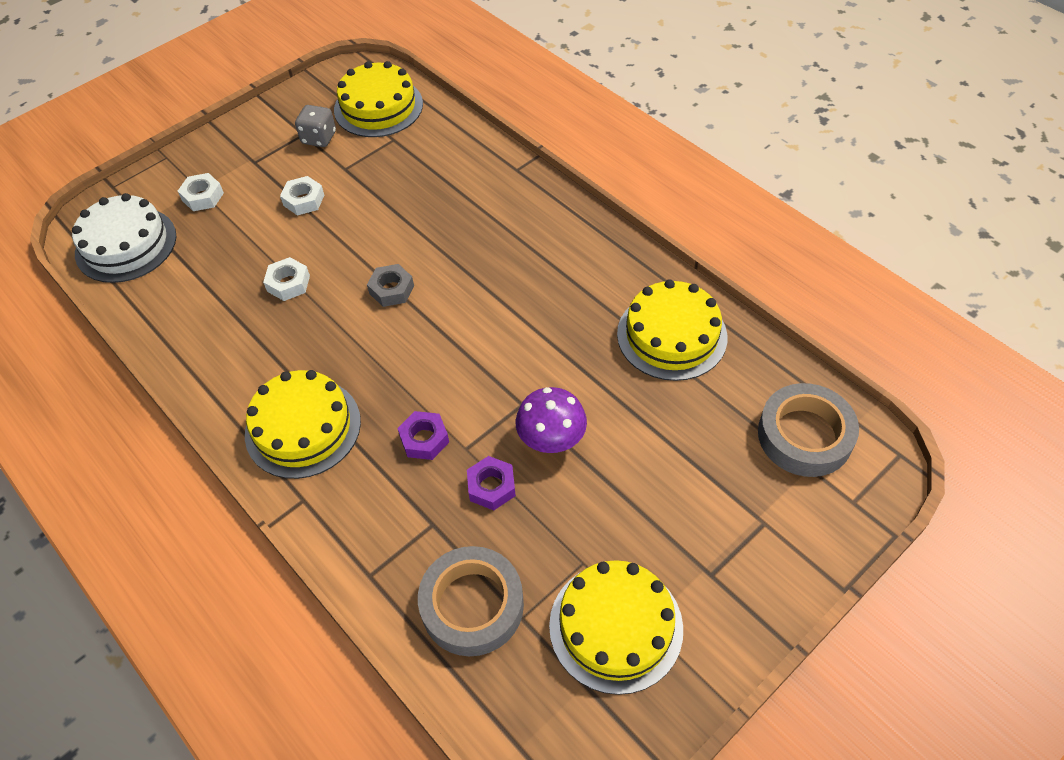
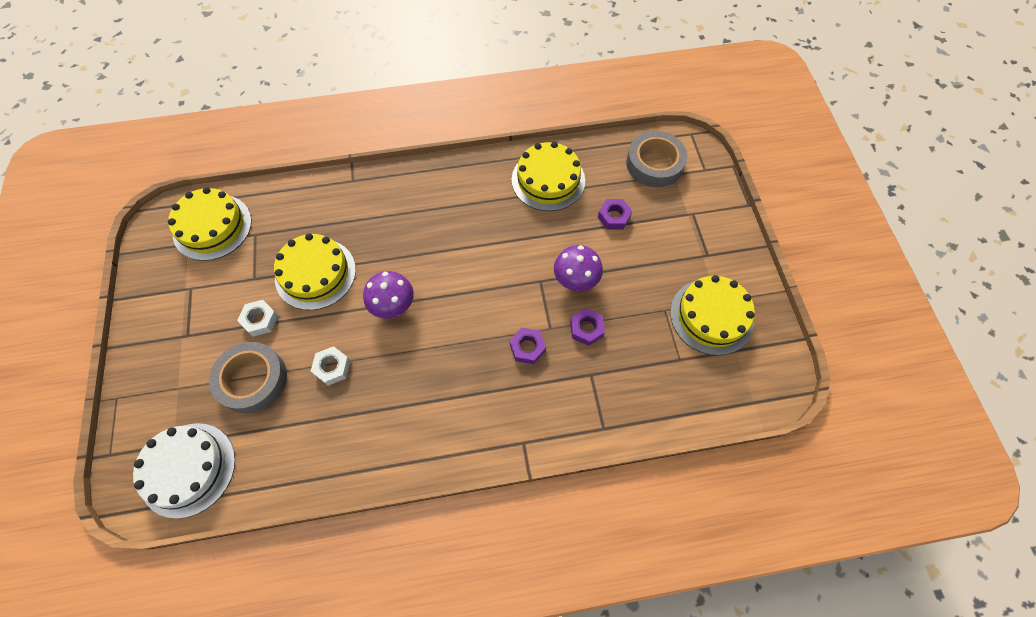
camera: 60 degrees left, 10 degrees up
(203, 196) = (189, 389): white nut -> none
(303, 427) = (466, 416): yellow cake -> yellow cake (315, 273)
(319, 138) = (205, 280): grey dice -> none
(391, 289) = (393, 305): grey nut -> purple mushroom
(472, 605) = (657, 381): grey tape -> grey tape (252, 380)
(677, 432) = (614, 217): none -> purple nut

